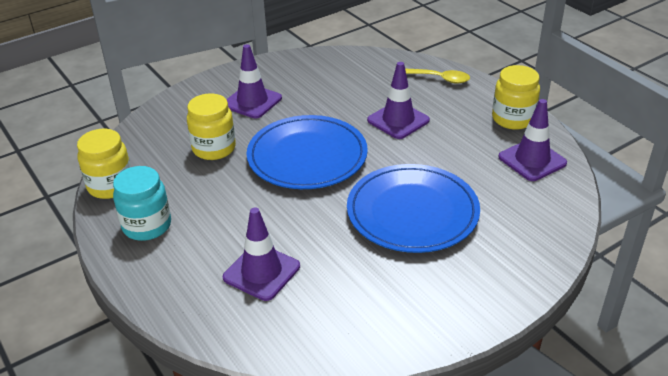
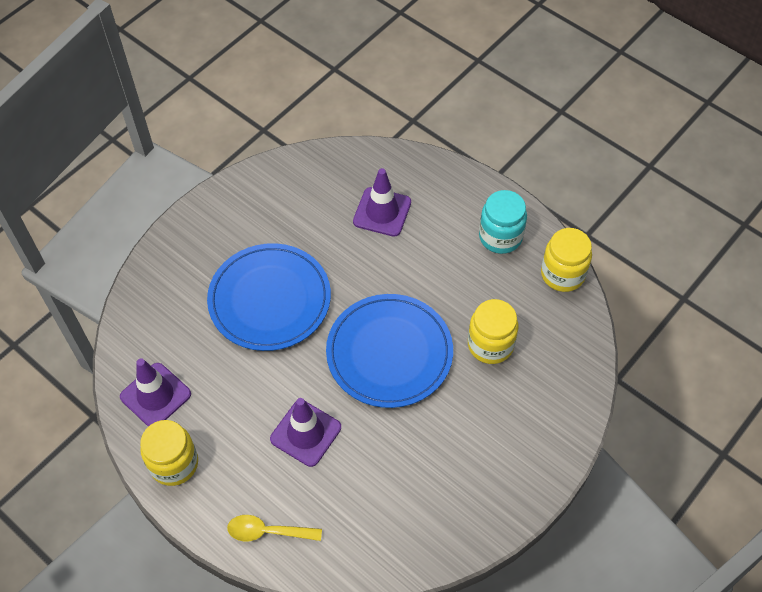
camera: 165 degrees right, 20 degrees up
(252, 101) = (485, 433): purple traffic cone -> none

